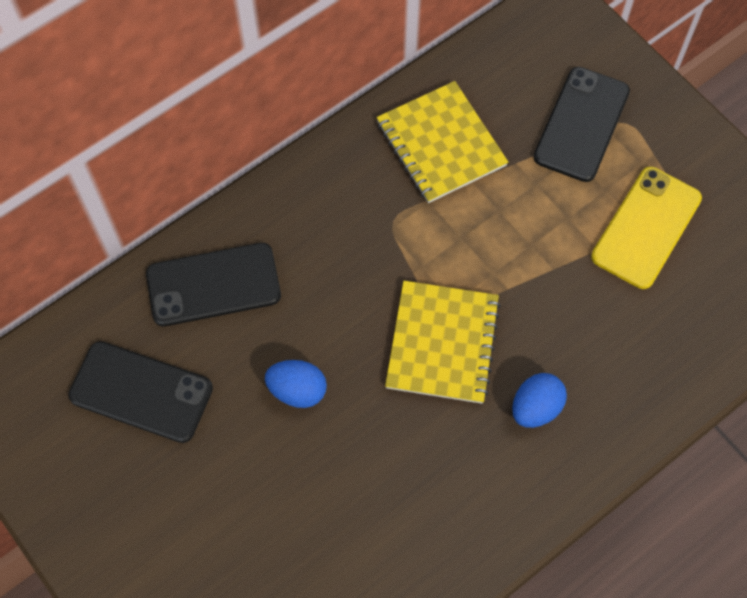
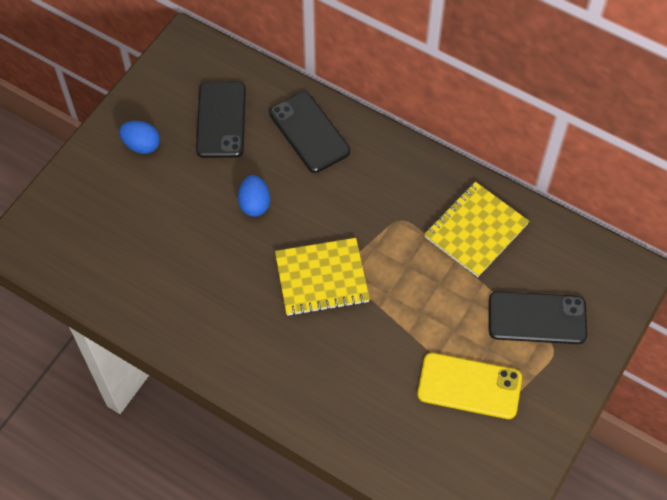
camera: 70 degrees right, 5 degrees down
(535, 408) = (297, 350): blue egg -> blue egg (142, 145)

